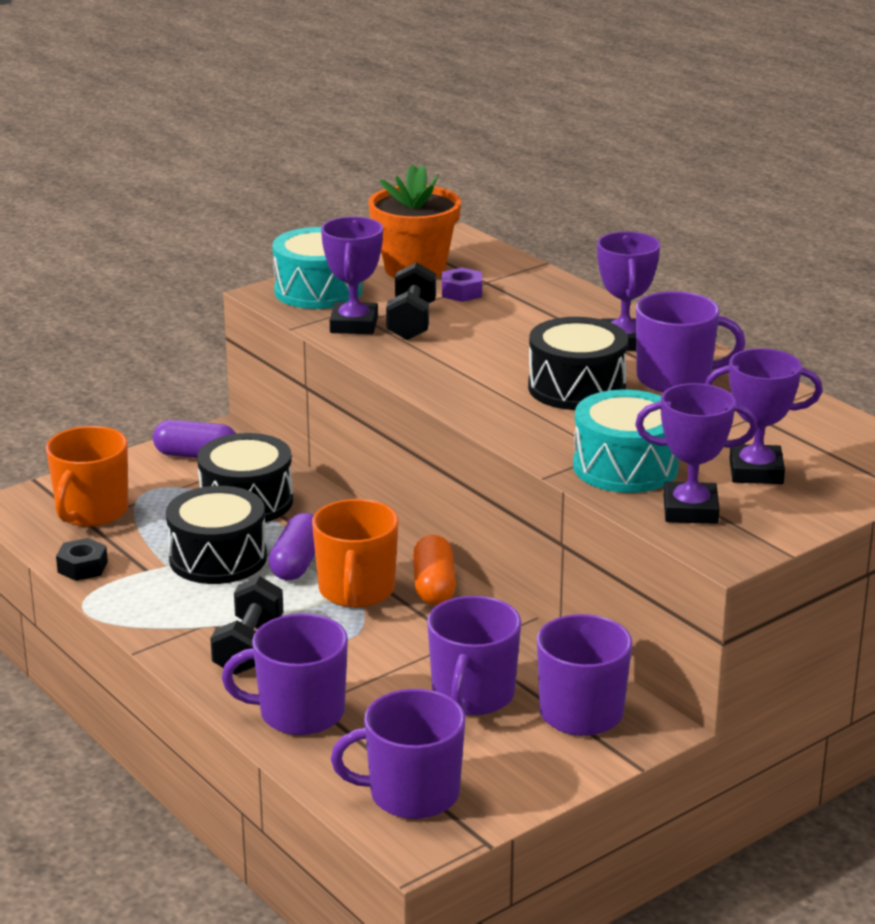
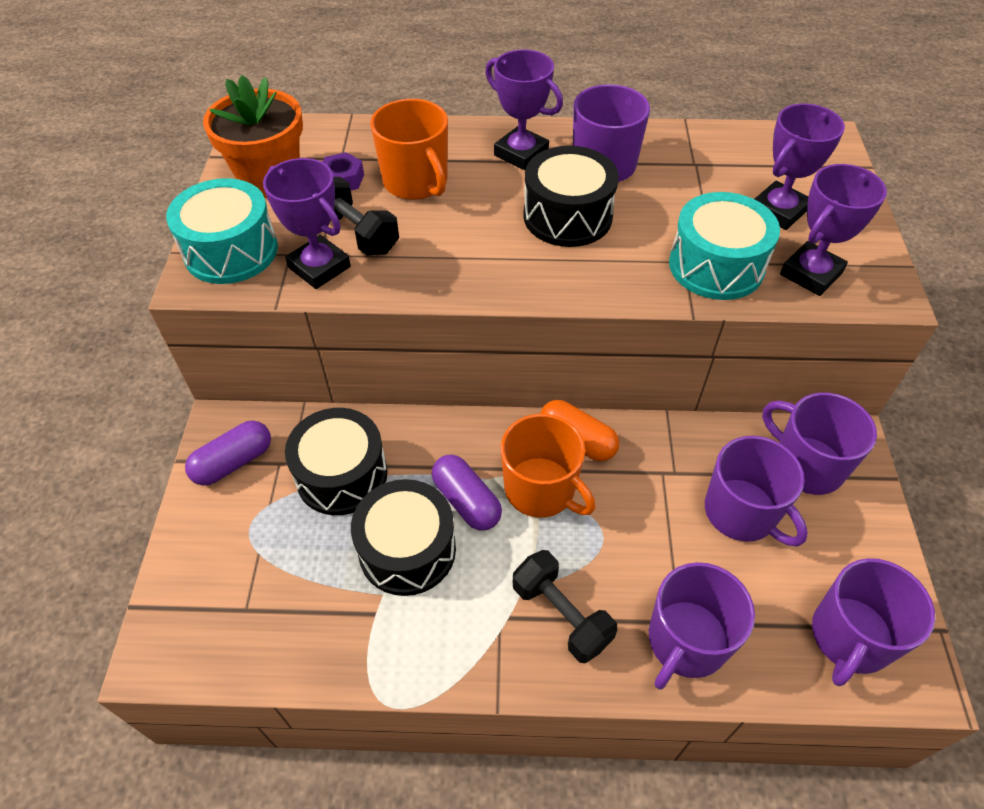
camera: 50 degrees left, 25 degrees up
(82, 567) = (322, 662): black nut -> none
(91, 512) = (237, 596): orange mug -> orange mug (416, 182)

